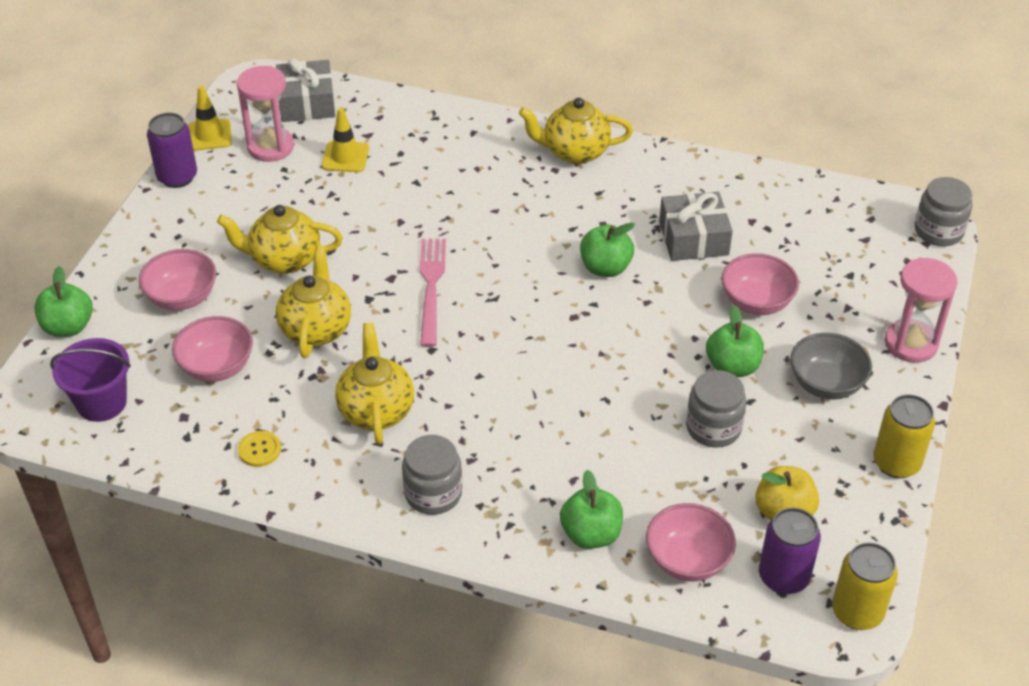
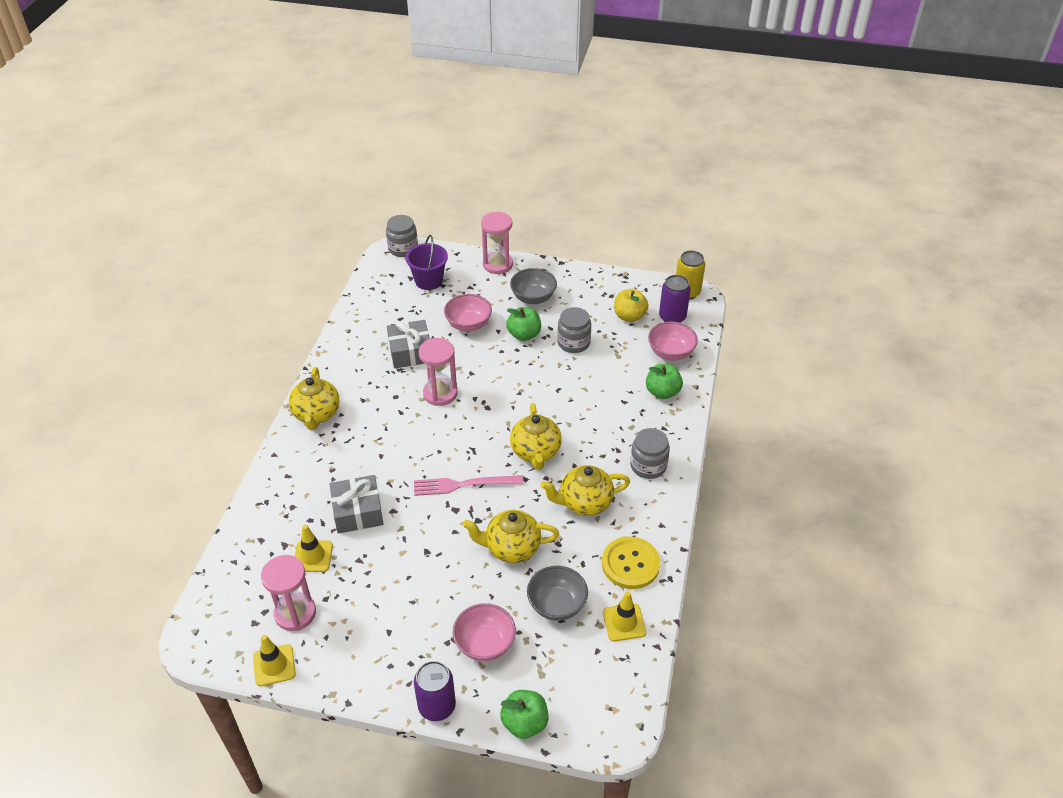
camera: 95 degrees left, 0 degrees up
(102, 403) = (603, 676): purple bucket -> purple bucket (428, 281)
(170, 432) = (624, 622): none -> yellow traffic cone
(177, 177) = (332, 680): purple can -> purple can (437, 706)
(217, 367) = (557, 605): pink bowl -> grey bowl
(259, 450) = (630, 564): yellow button -> yellow button, size x1.94
(284, 260) = (438, 580): yellow teapot -> yellow teapot (536, 452)
(307, 103) = (235, 595): grey gift -> grey gift (358, 511)
(605, 268) = (440, 393): green apple -> pink hourglass
(896, 463) = (587, 274): yellow can -> none

